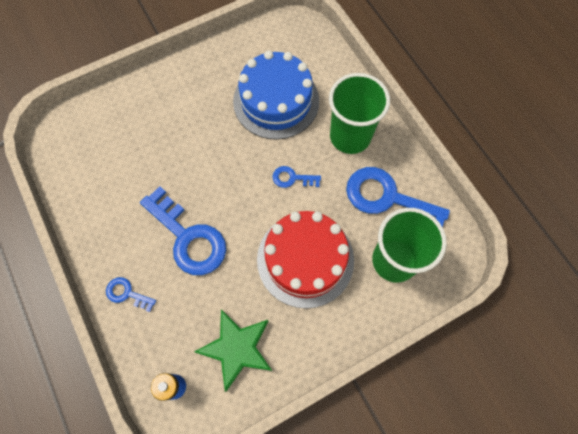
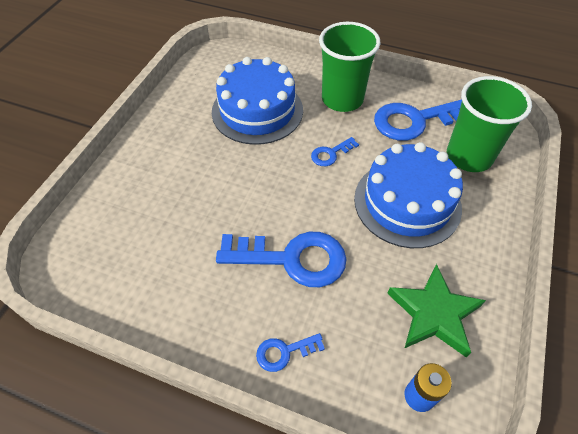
camera: 40 degrees left, 15 degrees down
(305, 259) = (407, 202): red cake -> blue cake

